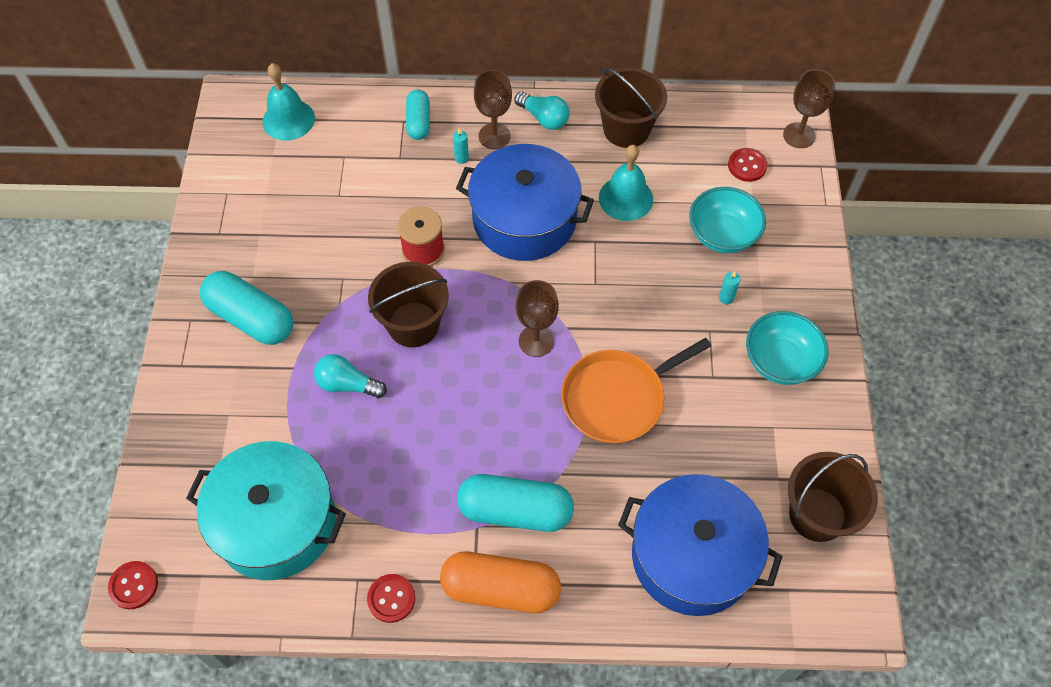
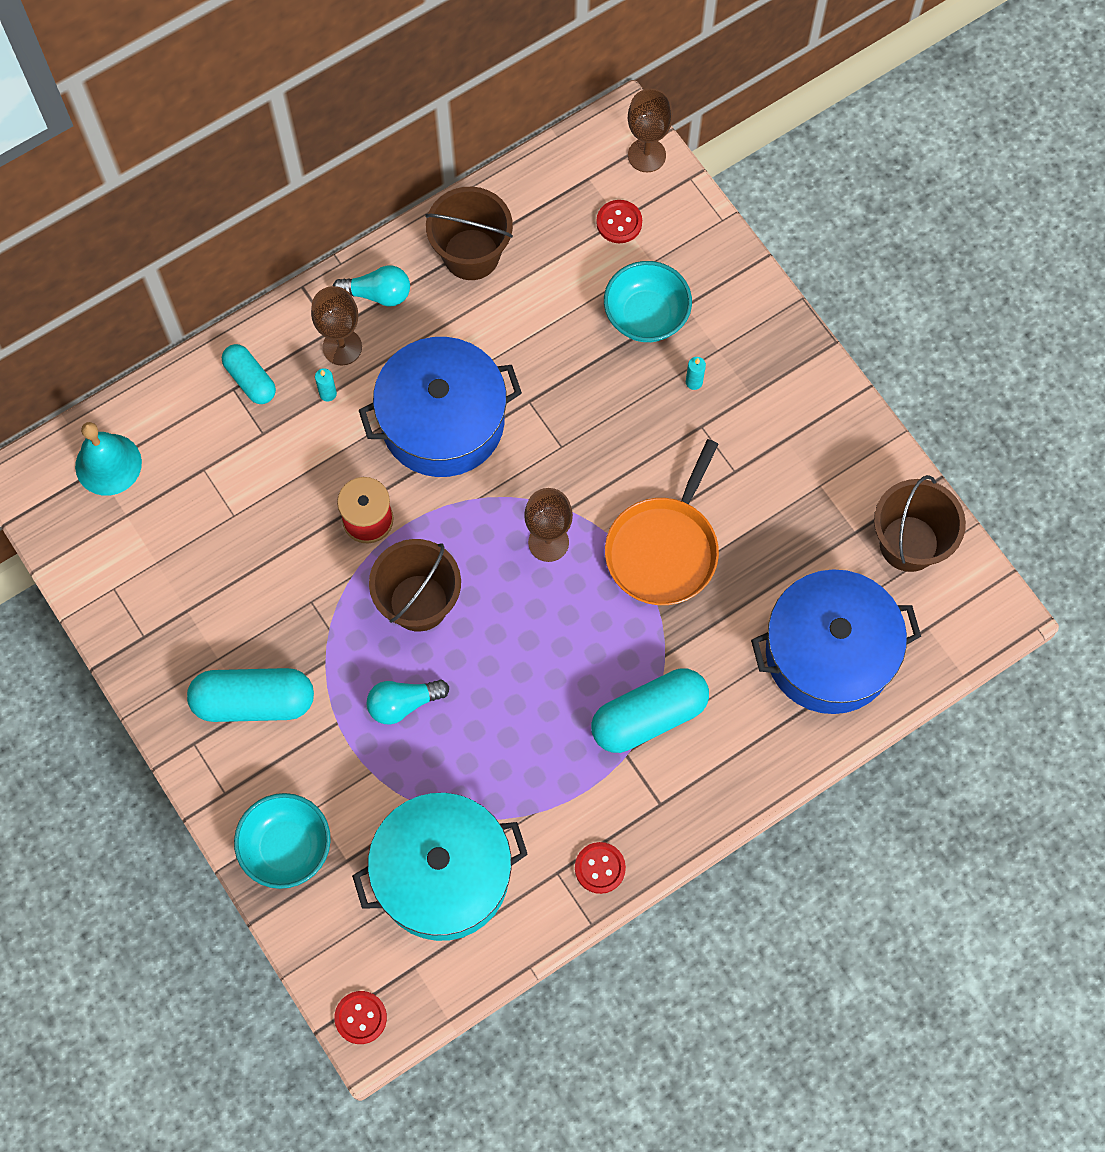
camera: 35 degrees left, 10 degrees up
(500, 589) = (687, 794): orange capsule -> none
(626, 198) = (525, 334): turquoise bell -> none
(780, 361) = (785, 416): turquoise bowl -> turquoise bowl (286, 847)

